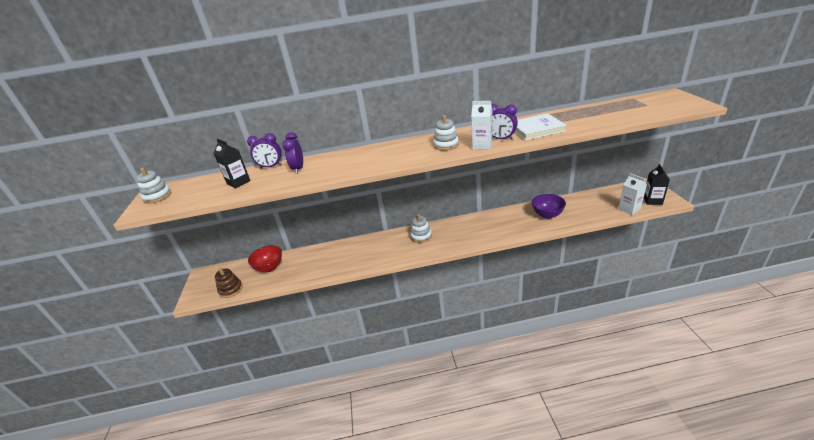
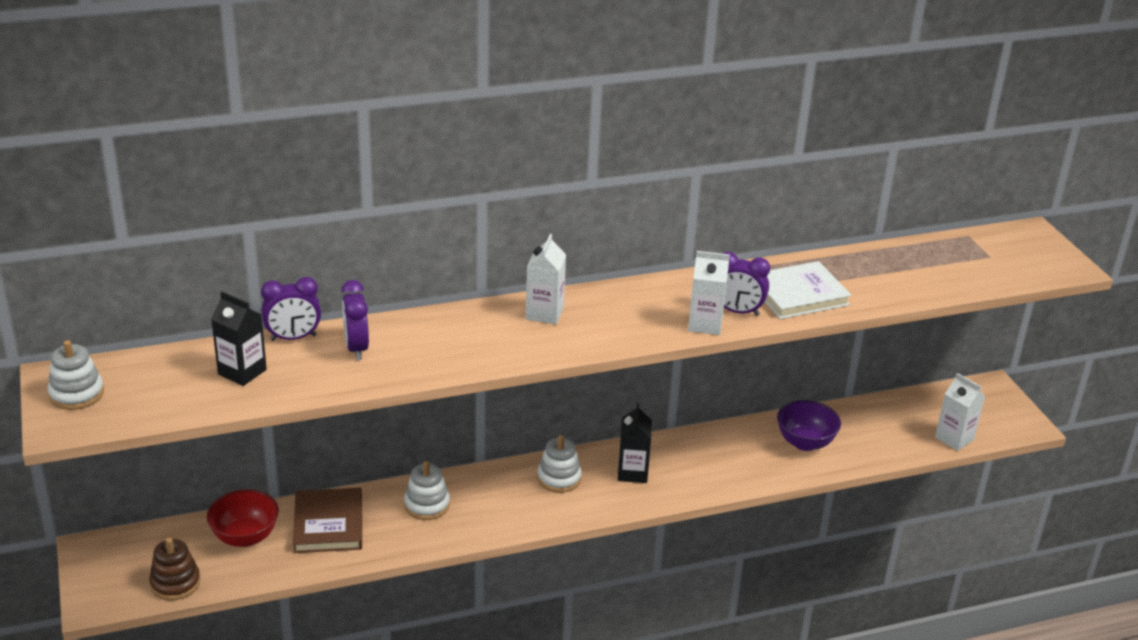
camera: 15 degrees left, 0 degrees up
(308, 260) = (328, 524): none -> brown book
(398, 148) = (544, 313): none -> white carton
(446, 145) = (637, 316): white stacking toy -> white stacking toy (427, 505)
(652, 200) = (997, 422): black carton -> black carton (632, 472)

